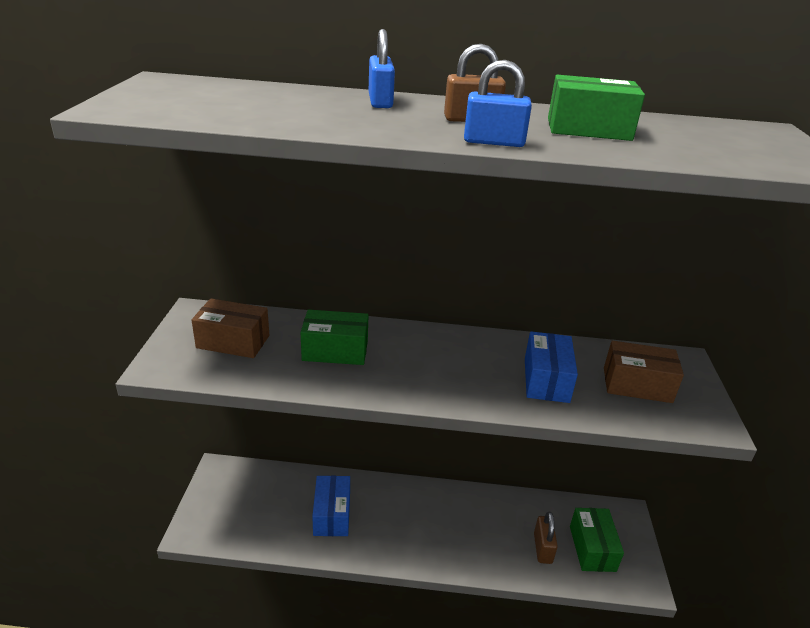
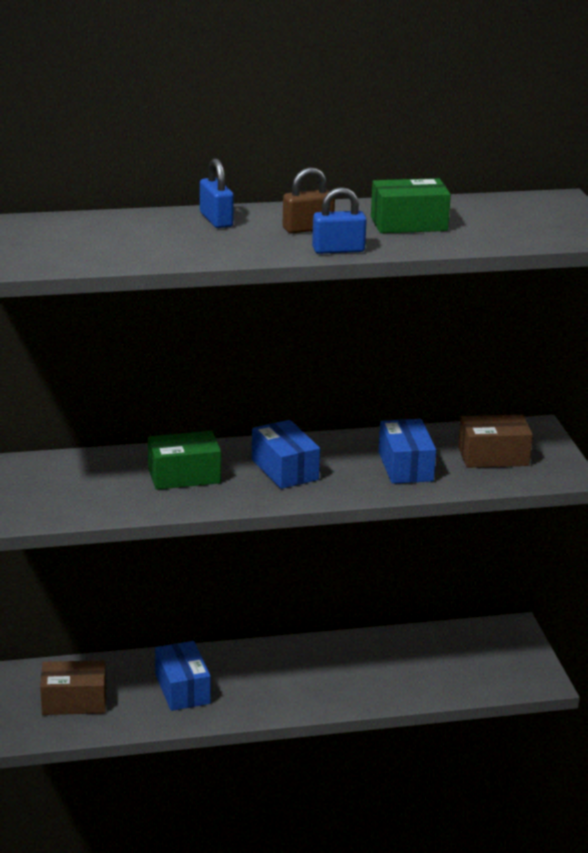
camera: 15 degrees left, 5 degrees down
(233, 341) = (72, 485): brown box -> brown box (74, 701)
(429, 361) = (285, 469): none -> blue box
(542, 548) = (429, 674): brown padlock -> none
(592, 548) = (483, 664): green box -> none

